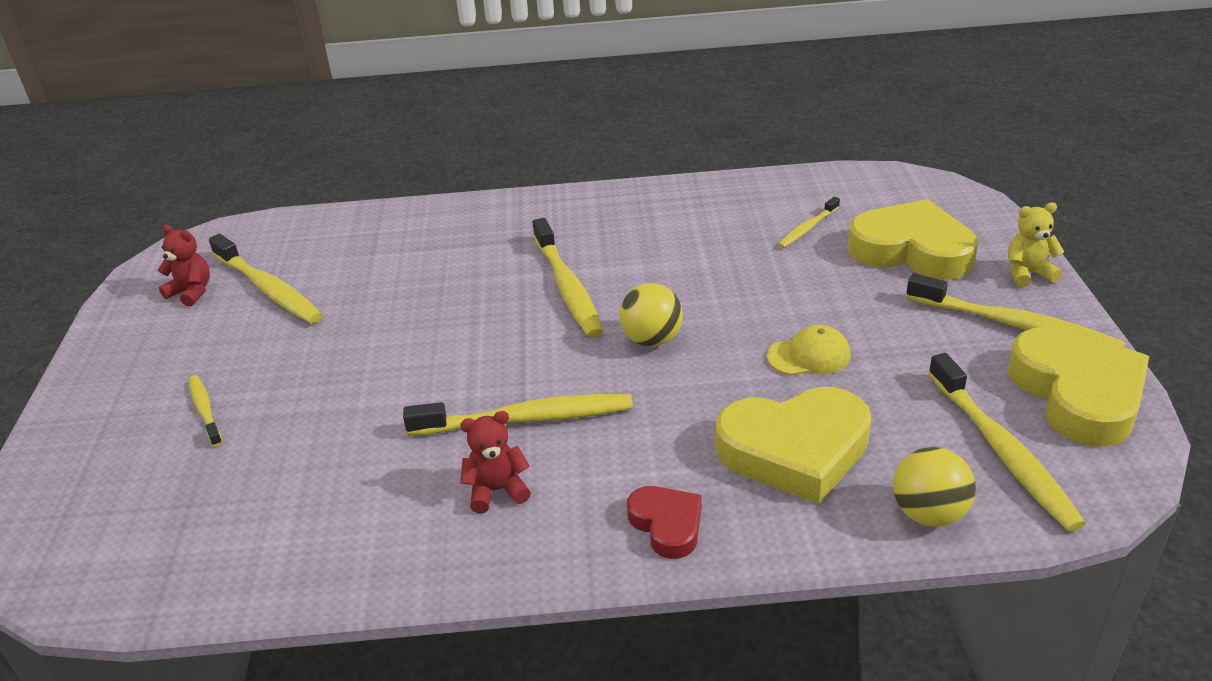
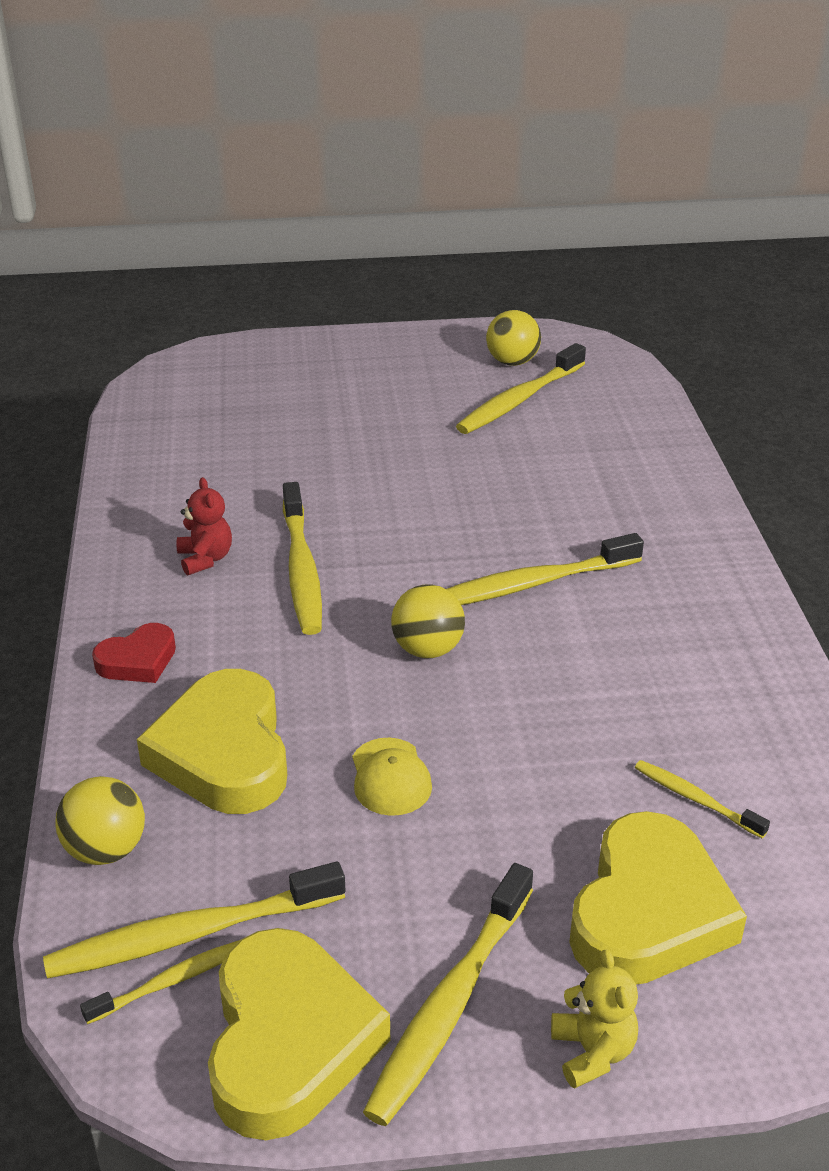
camera: 85 degrees right, 0 degrees up
(191, 292) = (512, 362): red teddy bear -> yellow ball
(205, 410) = (336, 399): yellow toothbrush -> yellow toothbrush (169, 982)
(1077, 394) = (289, 1041): yellow heart -> yellow heart turned 75 degrees counterclockwise

